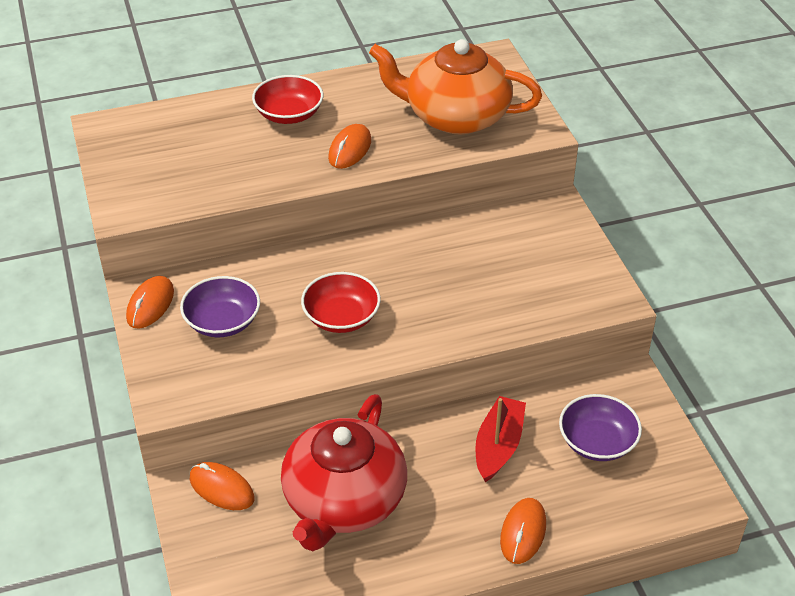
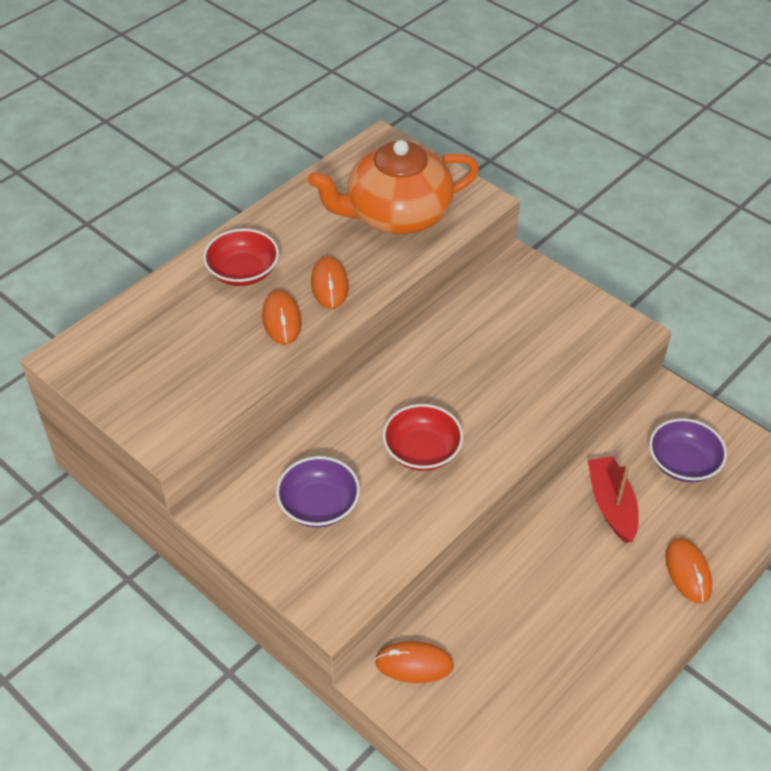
camera: 30 degrees left, 5 degrees up
(150, 305) = (236, 520): orange mouse -> orange mouse (281, 320)
(343, 501) = (526, 620): red teapot -> none

